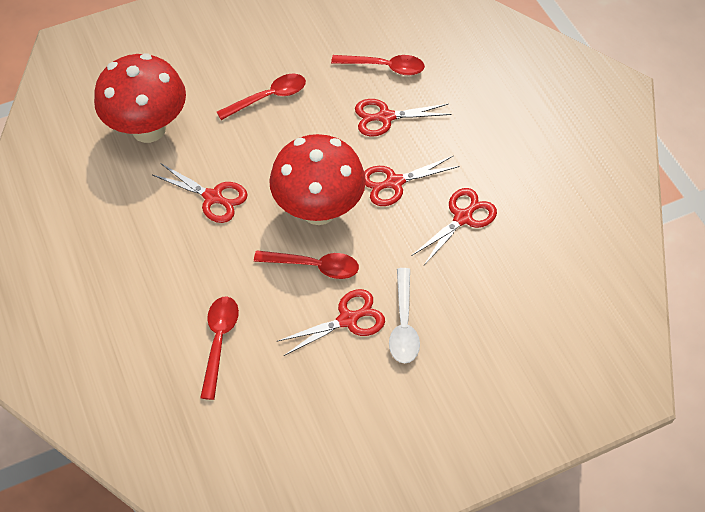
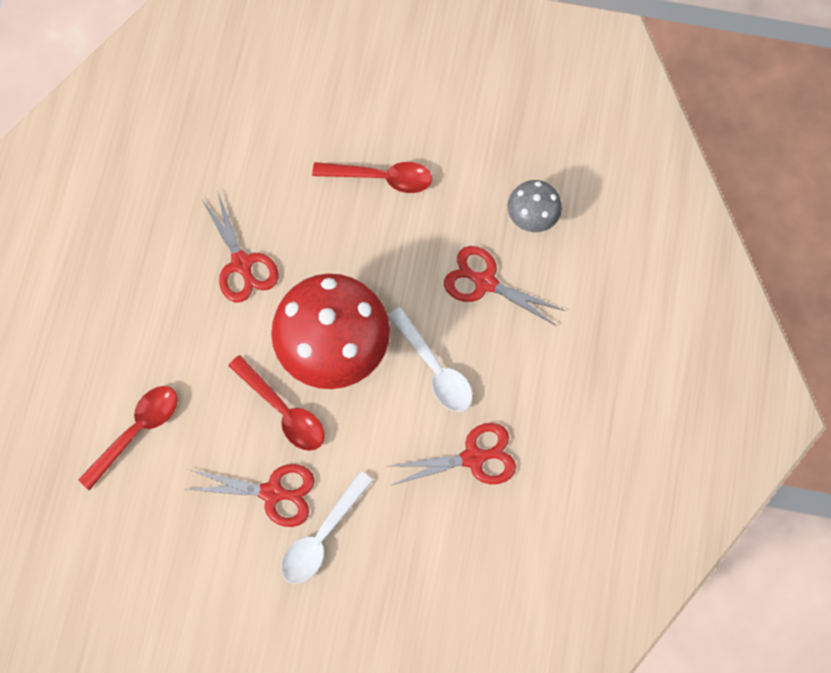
camera: 35 degrees right, 15 degrees up
(148, 129) = (235, 139): red mushroom -> none
(384, 67) = (531, 218): red spoon -> grey mushroom
(394, 182) = (434, 368): red scissors -> white spoon

